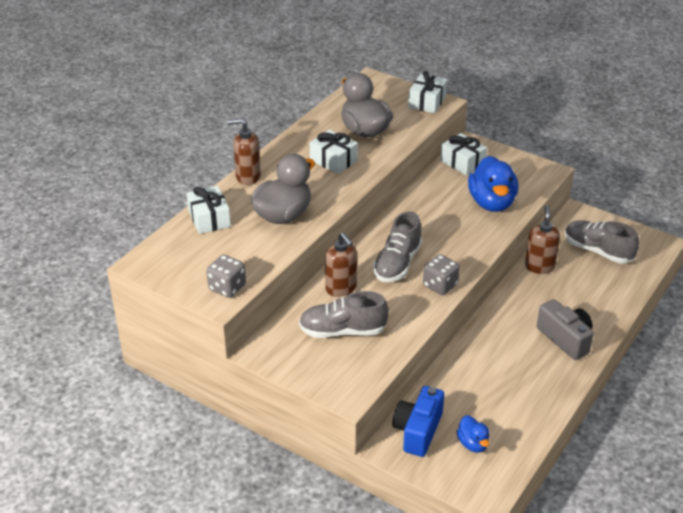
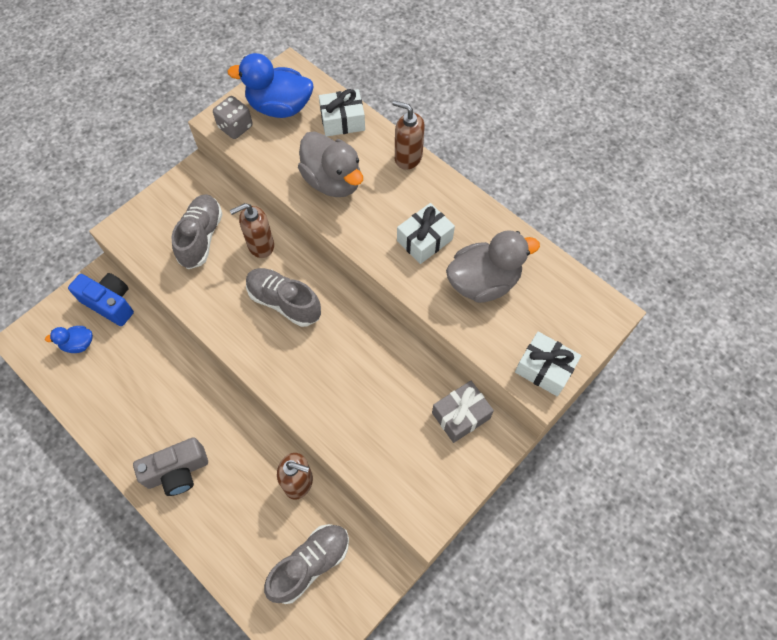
camera: 100 degrees right, 25 degrees up
(247, 177) = (408, 157): brown soap dispenser -> brown soap dispenser turned 75 degrees counterclockwise
(440, 285) = (239, 335): grey dice -> none
(462, 162) = (461, 415): white gift -> grey gift
(491, 203) = (370, 428): blue duck -> blue duck (279, 107)

